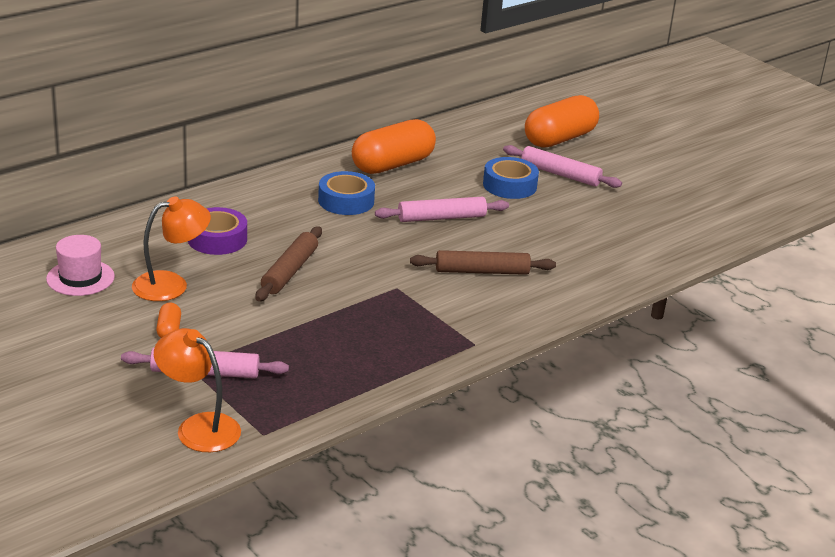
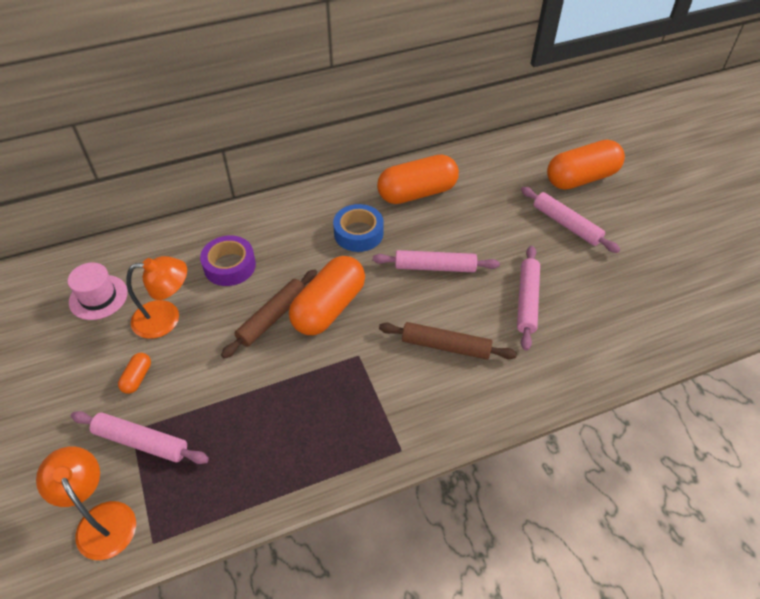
camera: 20 degrees right, 20 degrees up
(346, 258) = (329, 308): none -> orange capsule
(509, 185) = (513, 233): blue tape -> none
(546, 232) = (527, 300): none -> pink rolling pin

